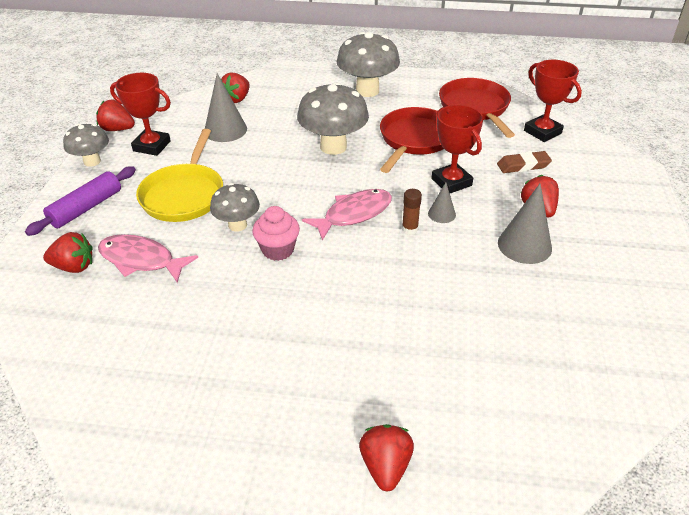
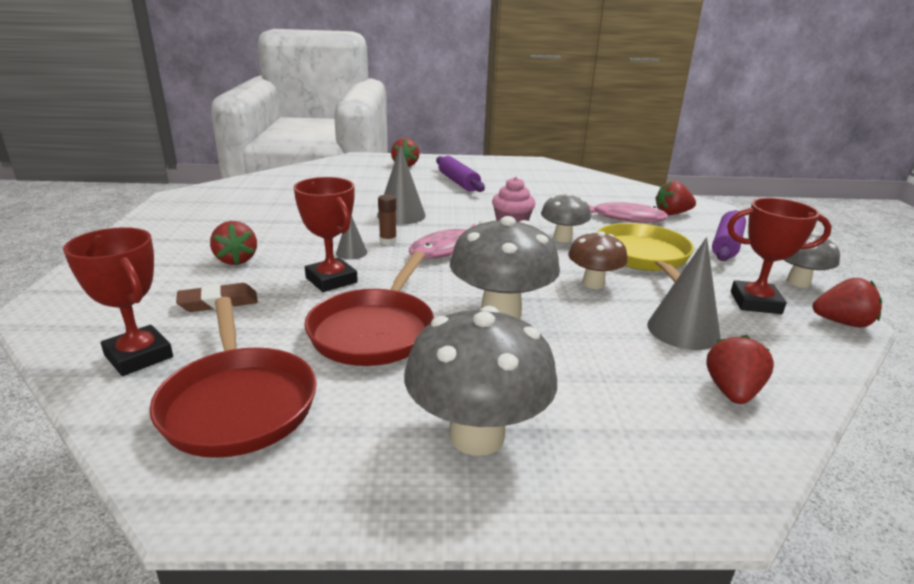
camera: 170 degrees right, 15 degrees down
(252, 168) = (593, 283): none -> brown mushroom
(304, 377) = (458, 182): none -> purple rolling pin
(524, 245) = (273, 235): grey cone -> grey cone (401, 215)

